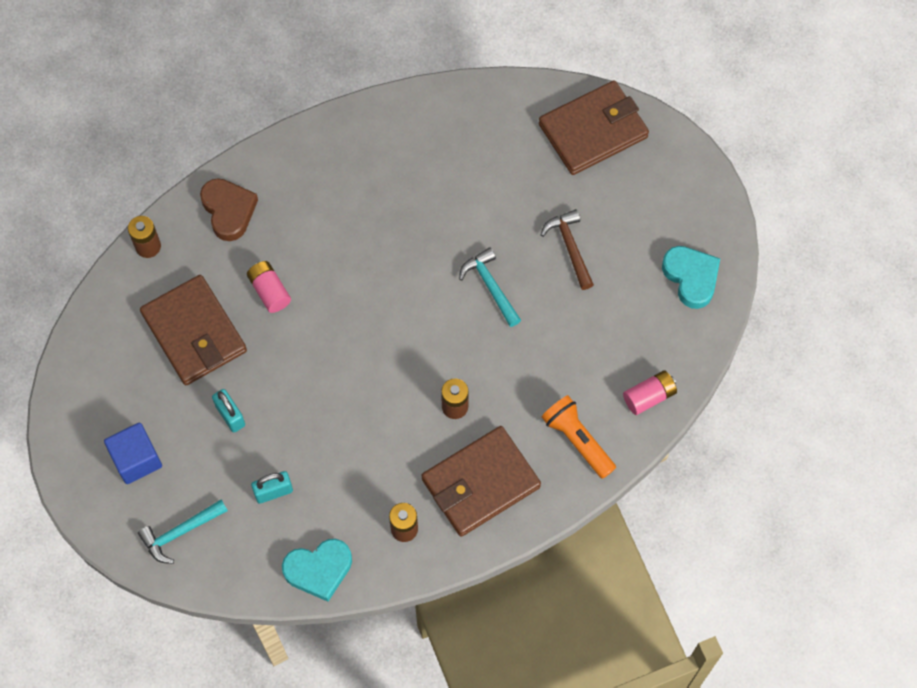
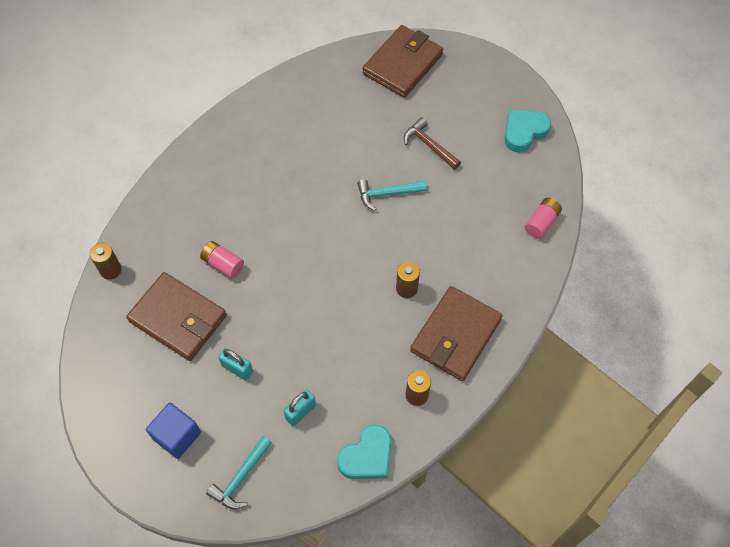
camera: 25 degrees left, 5 degrees down
(229, 211) = (163, 219): brown heart -> none
(490, 286) = (387, 194): turquoise hammer -> turquoise hammer turned 45 degrees counterclockwise
(577, 440) = (508, 274): orange flashlight -> none
(691, 277) = (524, 132): turquoise heart -> turquoise heart turned 75 degrees counterclockwise

